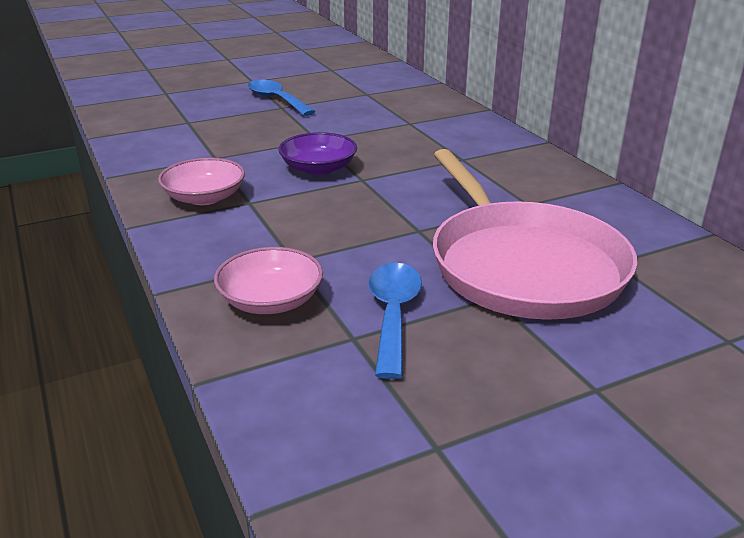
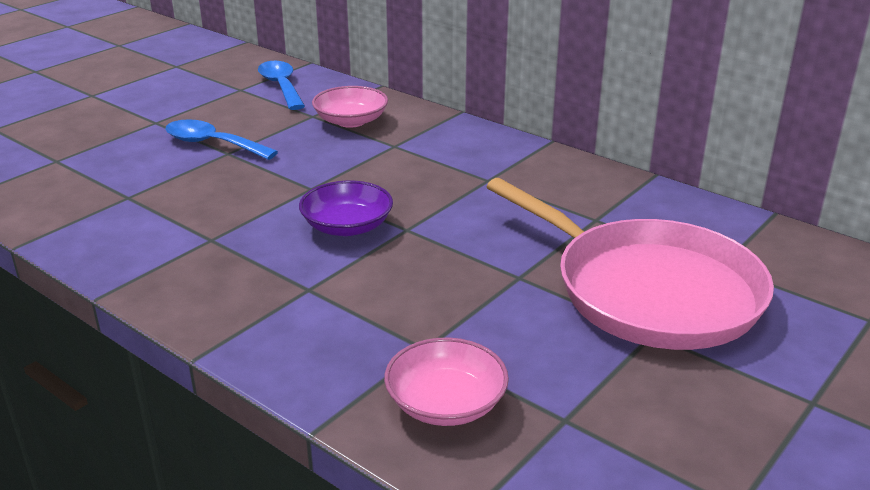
camera: 25 degrees left, 0 degrees up
(204, 197) = (250, 296): pink bowl -> pink bowl (351, 121)
(393, 315) = (580, 382): blue spoon -> blue spoon (281, 86)

